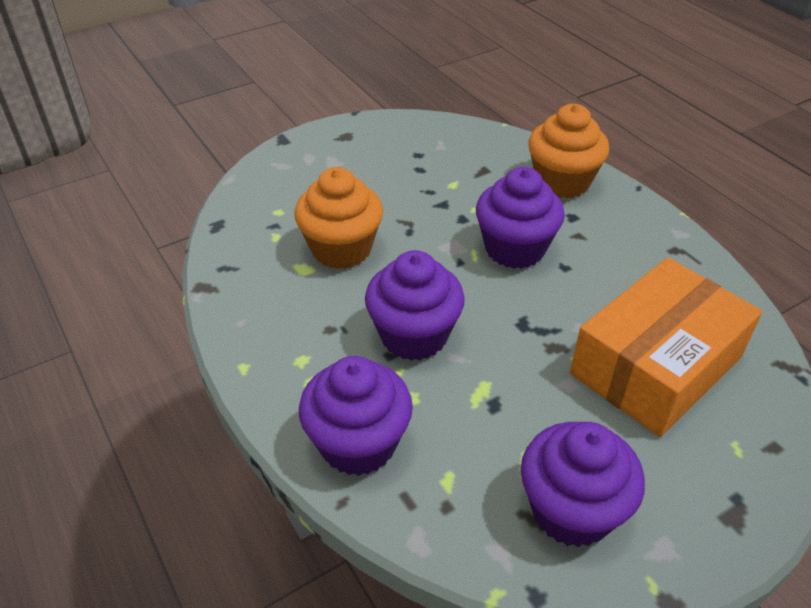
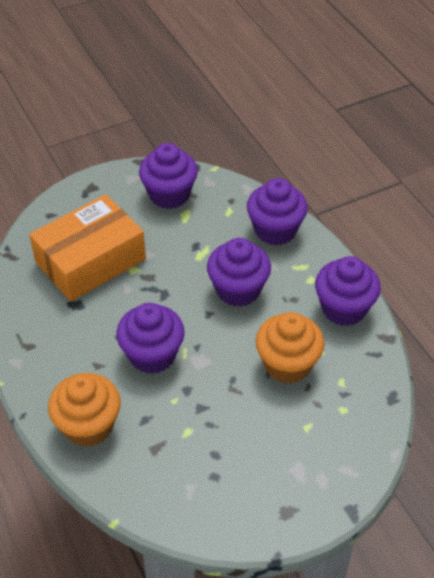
camera: 175 degrees left, 5 degrees up
(257, 319) = (344, 308): none -> purple cupcake

